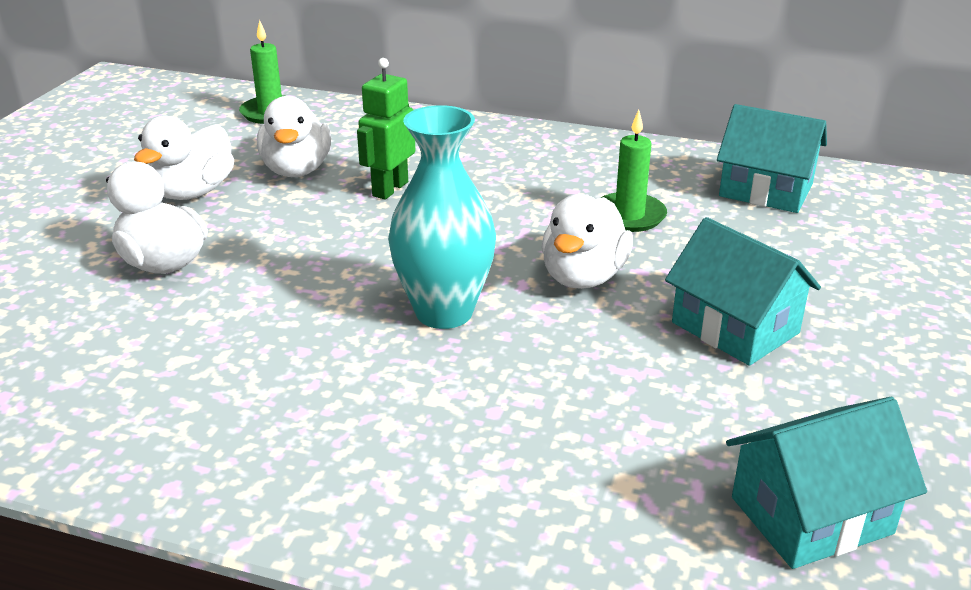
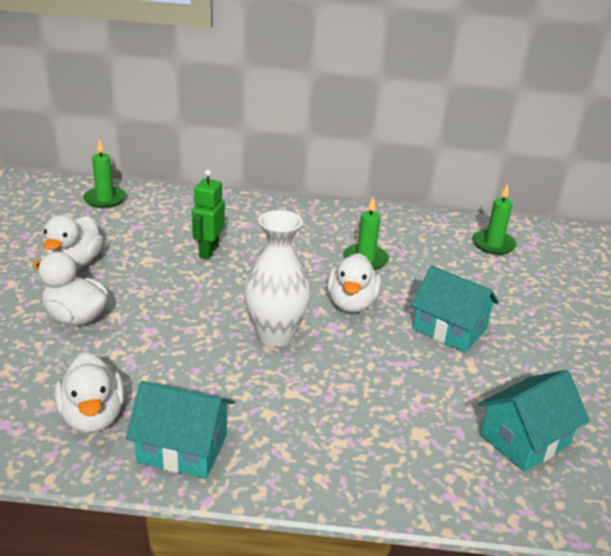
camera: 15 degrees left, 0 degrees up
(297, 170) = (140, 242): white duck -> white duck (93, 417)
(444, 312) = (275, 335): turquoise vase -> white vase
(765, 190) = (440, 237): turquoise house -> turquoise house (182, 448)
(854, 207) = (493, 244): none -> green candle

